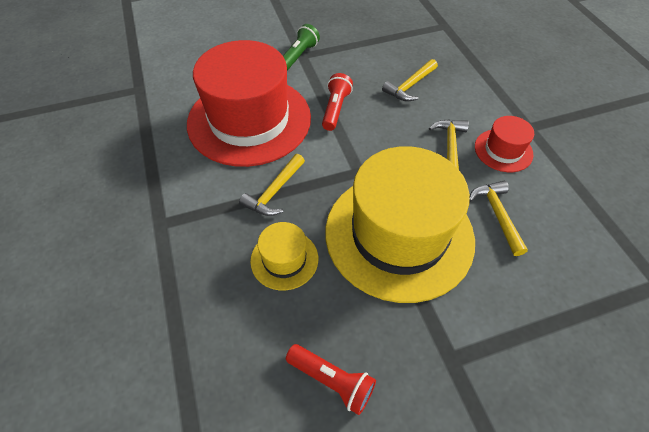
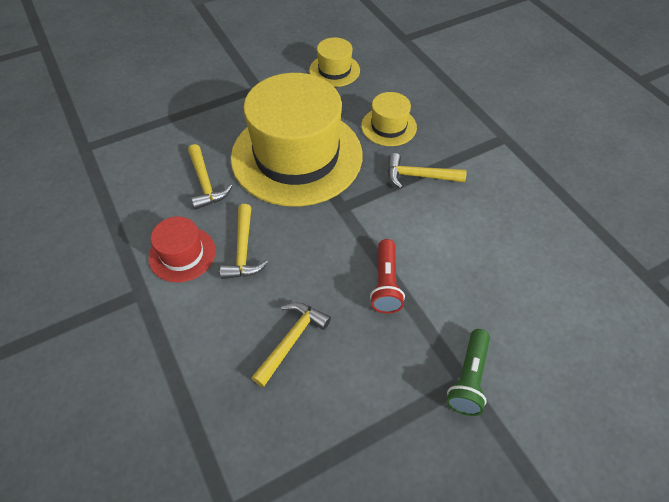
camera: 170 degrees right, 0 degrees up
(249, 120) = (483, 252): red hat -> none
(274, 192) = (419, 176): yellow hammer -> yellow hammer turned 105 degrees counterclockwise
(332, 381) = (334, 70): red flashlight -> yellow hat

